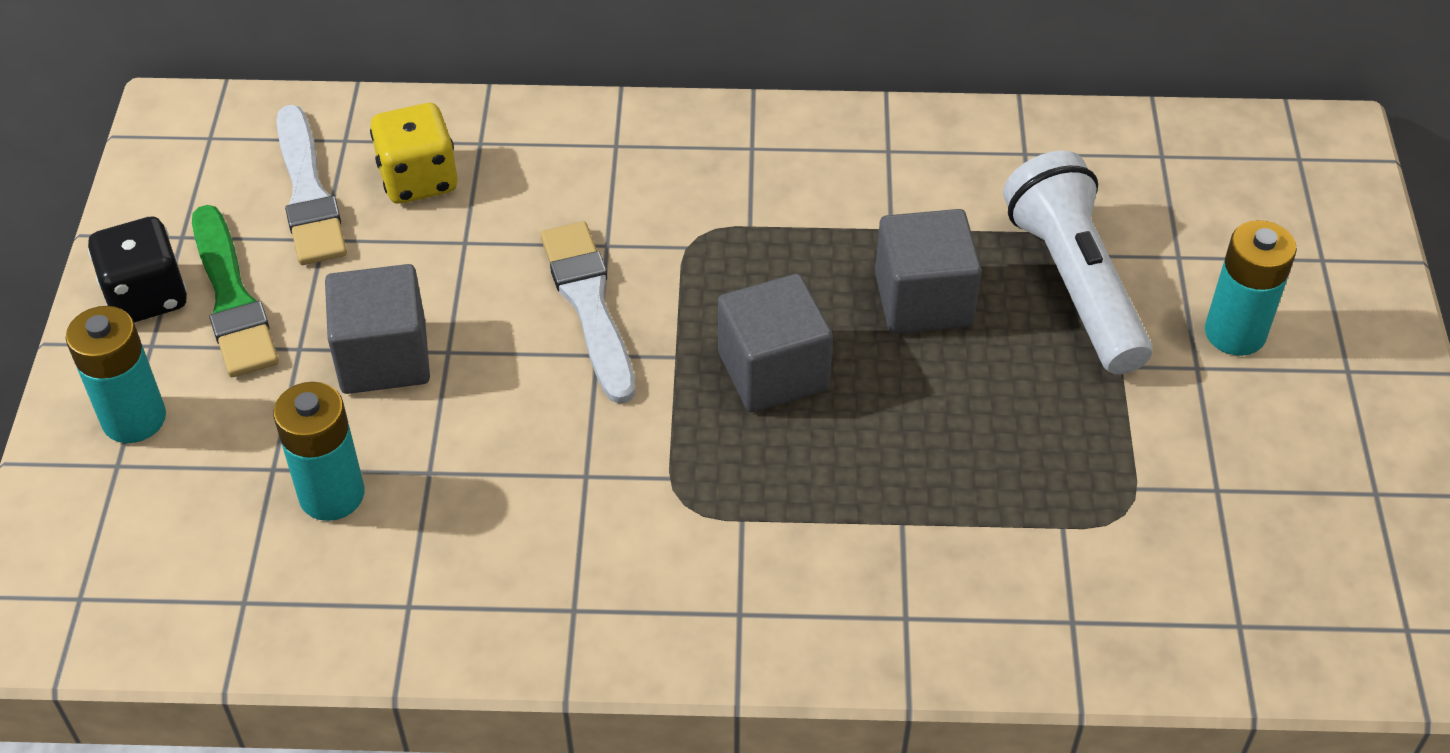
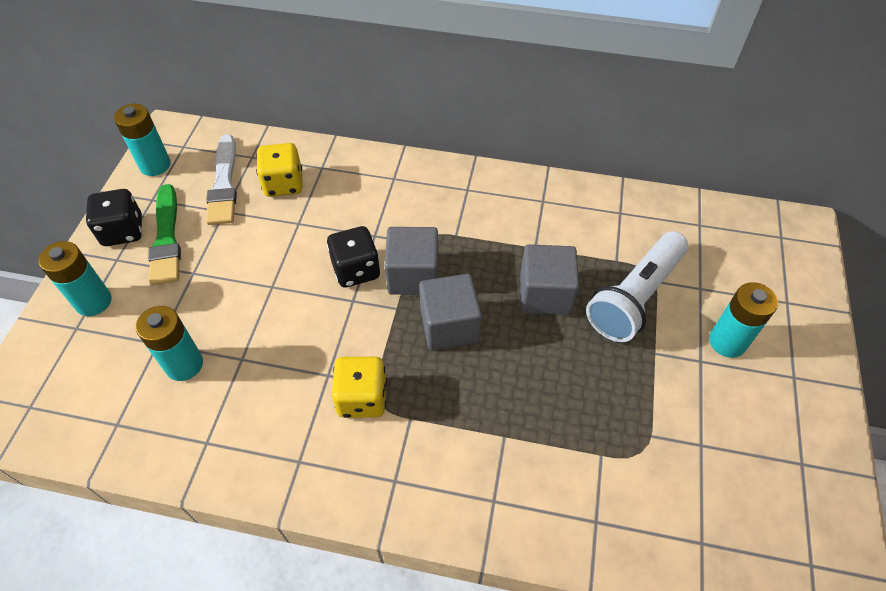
camera: 10 degrees right, 5 degrees up
(168, 176) = (155, 165): none -> turquoise battery
(384, 357) = (236, 285): grey cube -> grey cube (413, 275)
(589, 305) = (356, 270): white brush -> black dice
(654, 502) = (362, 398): none -> yellow dice
(1074, 284) = (635, 297): white flashlight -> white flashlight turned 135 degrees counterclockwise

